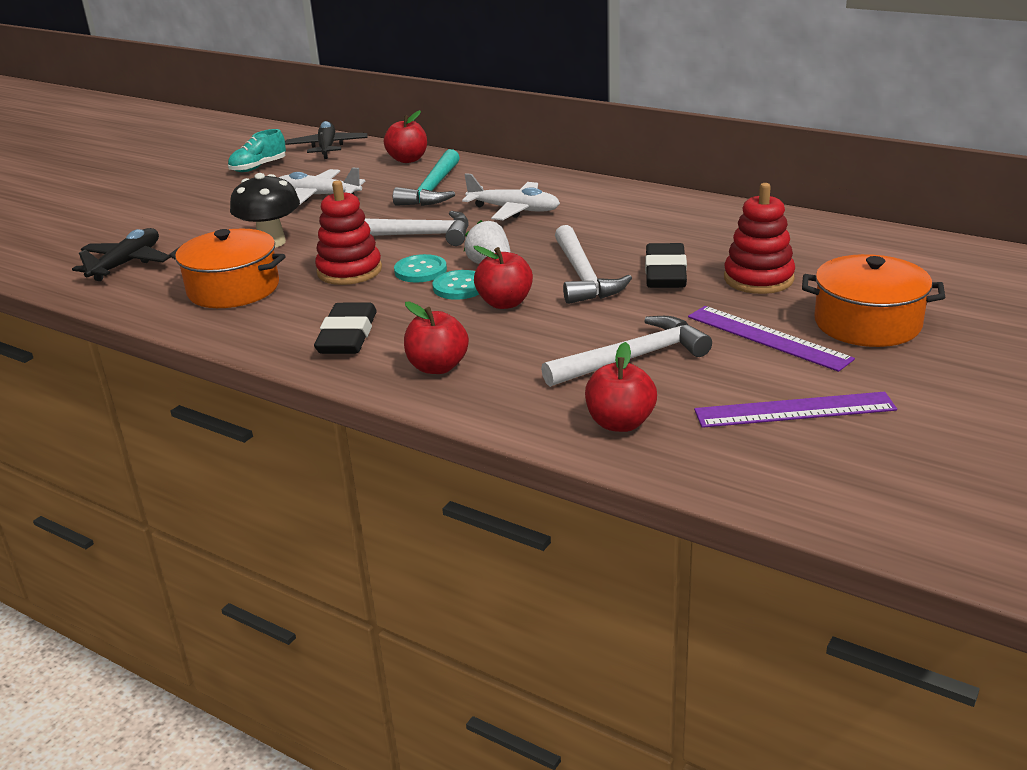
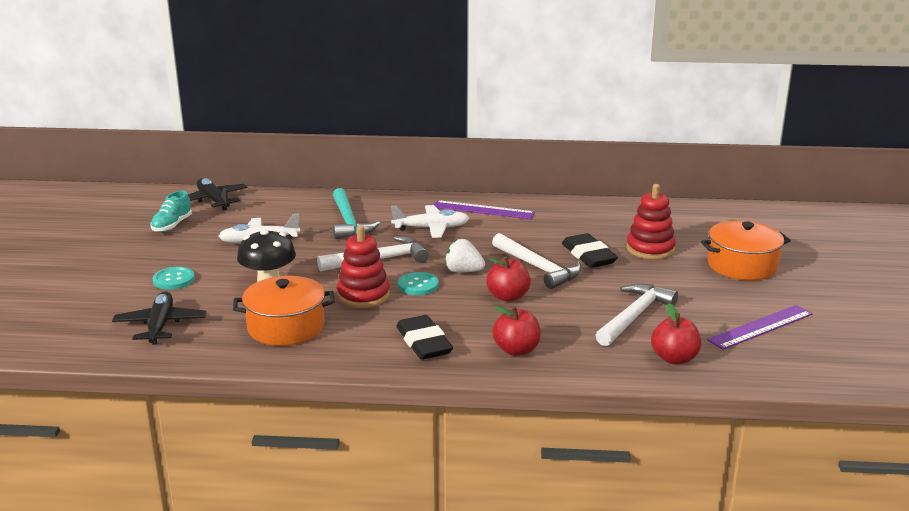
camera: 30 degrees left, 5 degrees down
(408, 159) = (297, 201): red apple -> none
(460, 287) = (462, 291): turquoise button -> turquoise button (174, 280)
(767, 338) = (697, 286): purple ruler -> purple ruler (483, 210)

